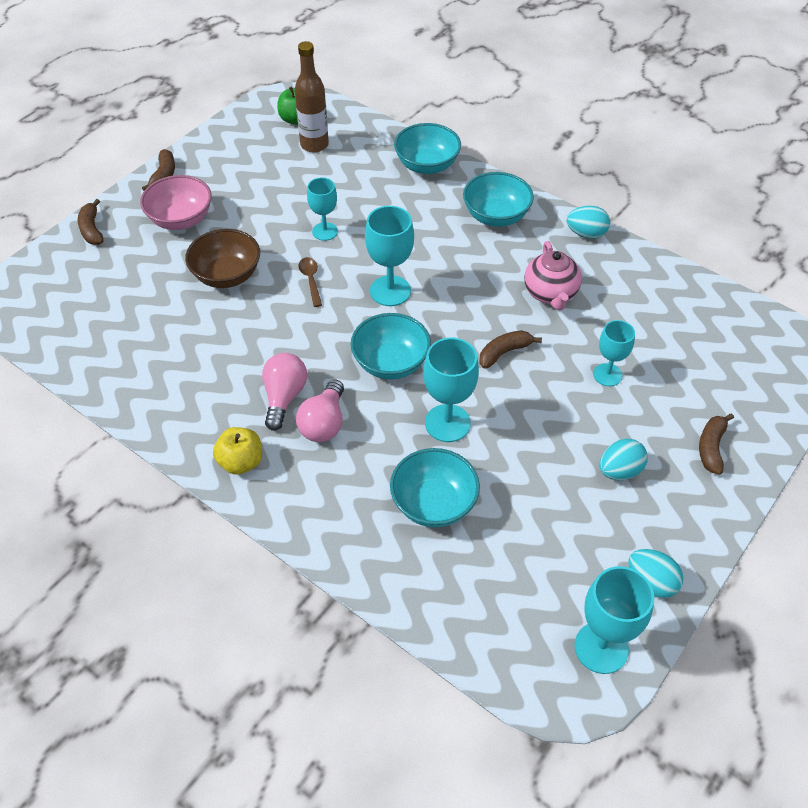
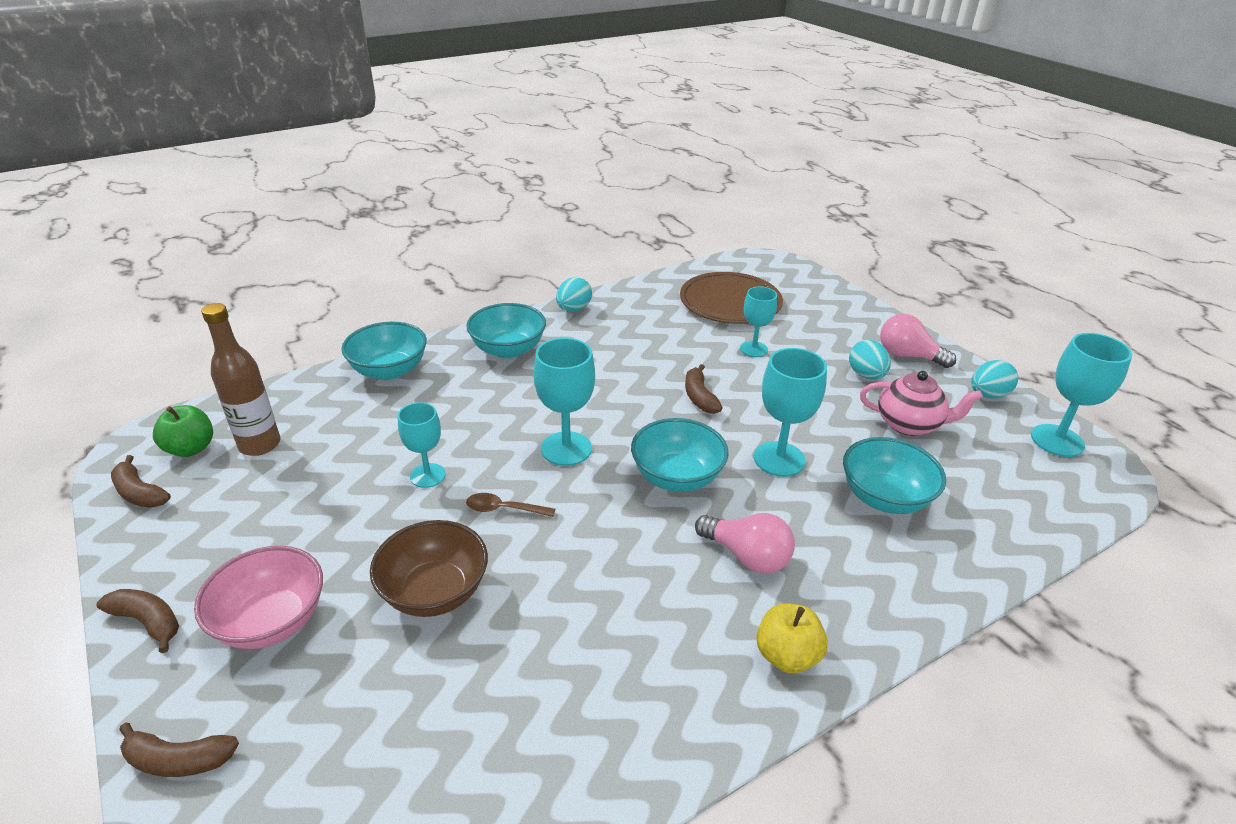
camera: 70 degrees left, 15 degrees down
(284, 397) = (691, 583): pink light bulb -> pink light bulb (908, 356)
(550, 294) = (637, 349): pink teapot -> pink teapot (909, 424)
(684, 339) = (730, 302): none -> brown plate
(711, 448) = (851, 326): brown banana -> brown banana (140, 493)

